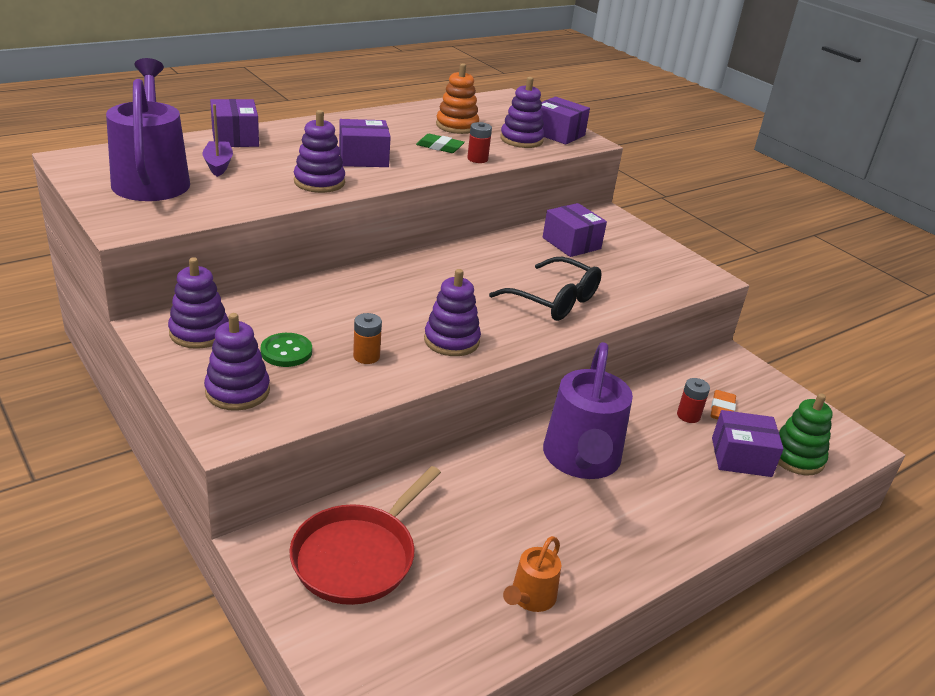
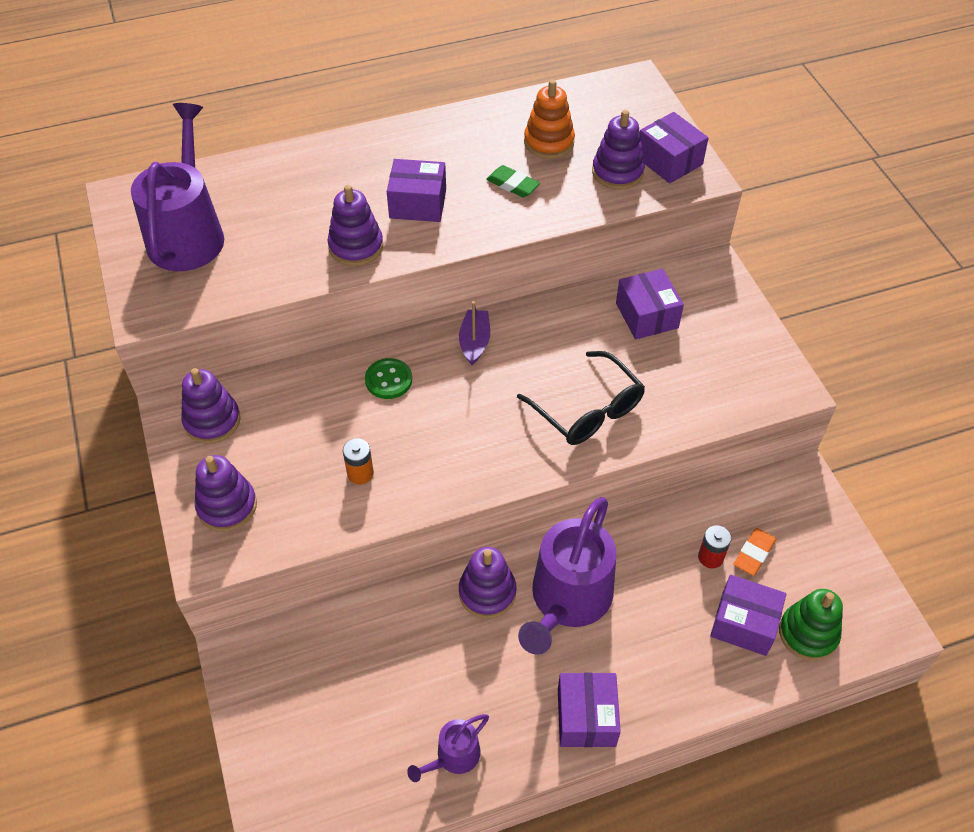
camera: 20 degrees right, 20 degrees up
(218, 165) = (260, 211): purple boat -> purple boat (474, 342)
(235, 138) = (290, 162): purple box -> purple box (586, 717)
(286, 352) = (286, 457): green button -> green button (388, 380)
(358, 556) = (314, 680): red pan -> none
(451, 340) = (453, 460): purple stacking toy -> purple stacking toy (487, 592)
(477, 159) = (548, 210): red battery -> none
(530, 597) = (453, 756): orange watering can -> purple watering can

